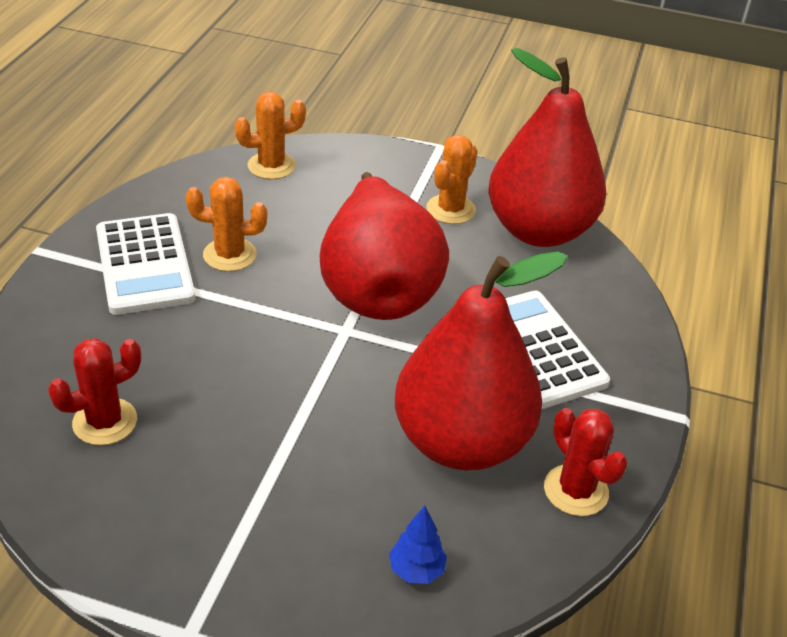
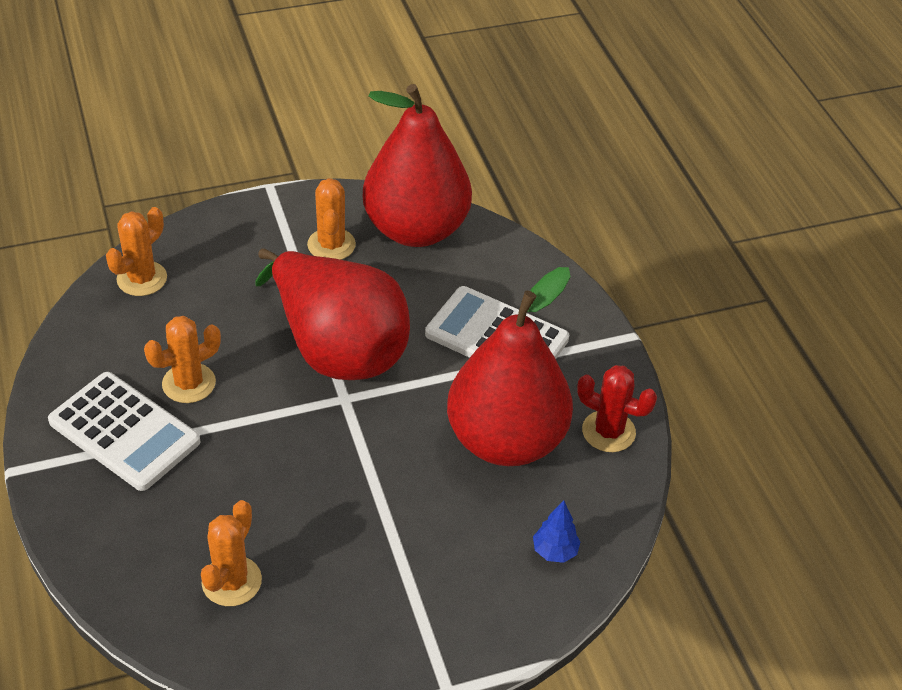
camera: 35 degrees left, 5 degrees up
(105, 422) = (231, 581): red cactus -> orange cactus

